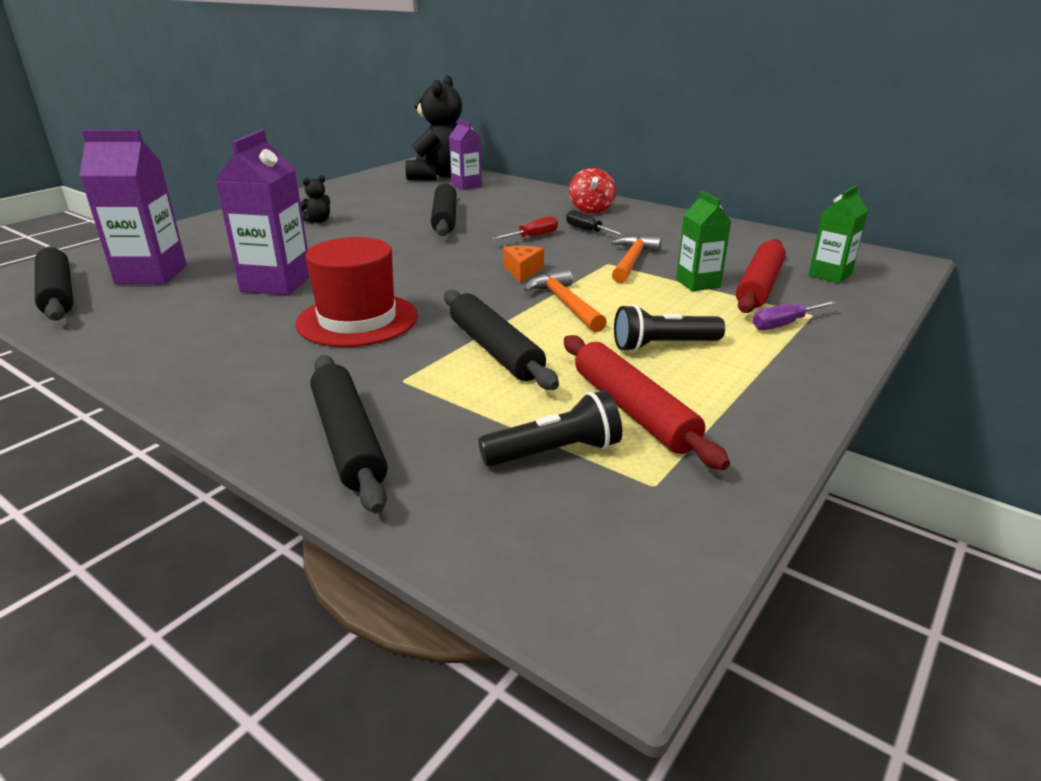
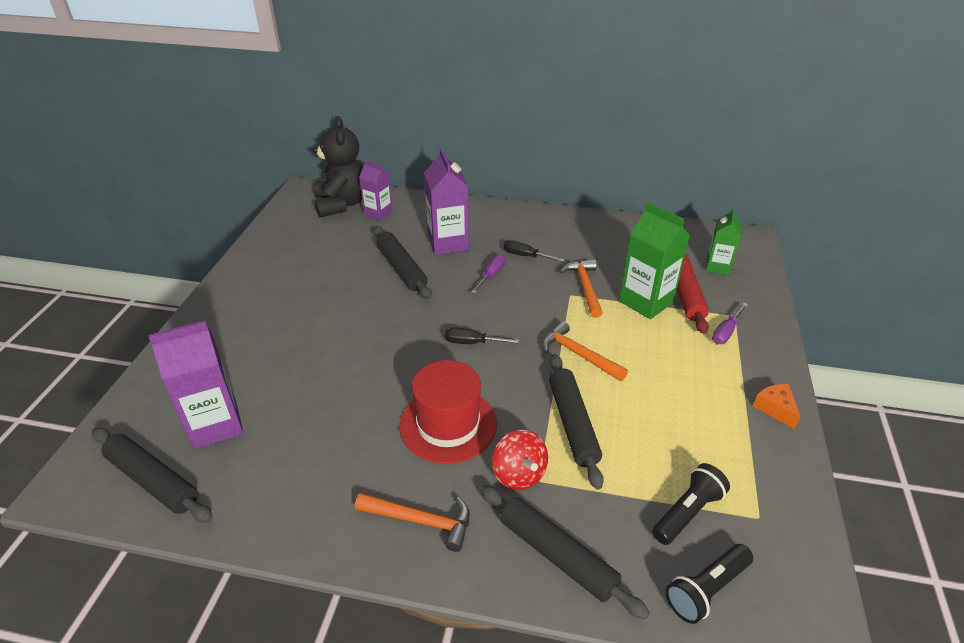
camera: 25 degrees left, 10 degrees up
(241, 375) = (421, 521): none -> orange hammer
(276, 284) = (341, 401): purple carton -> purple carton (448, 243)
(318, 221) = (294, 301): black teddy bear -> none
(455, 274) = (472, 343): none -> black screwdriver
(495, 349) = (573, 424): black rolling pin -> black rolling pin turned 45 degrees clockwise
(522, 271) = (518, 323): orange cheese -> orange cheese (775, 409)
(532, 237) = (491, 275): red screwdriver -> purple screwdriver
(591, 210) = (506, 225): red spinning top -> red spinning top (519, 474)
(633, 410) = (701, 454): red rolling pin -> none
(663, 346) = (672, 381): black flashlight -> black flashlight (706, 589)
(698, 283) = (646, 302): green carton -> green carton, size x1.61

